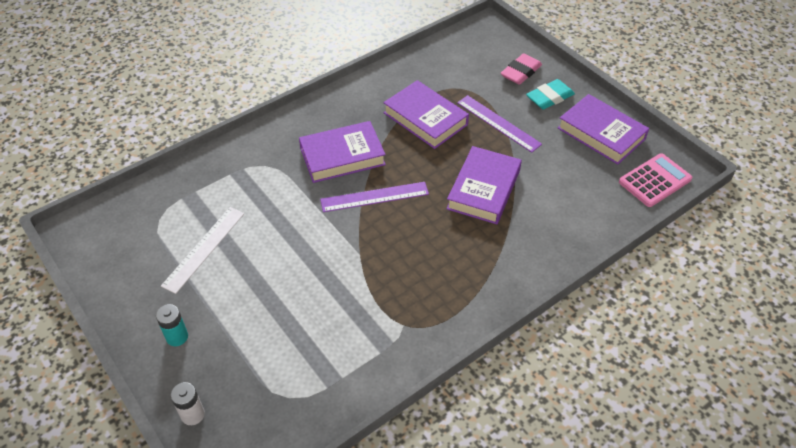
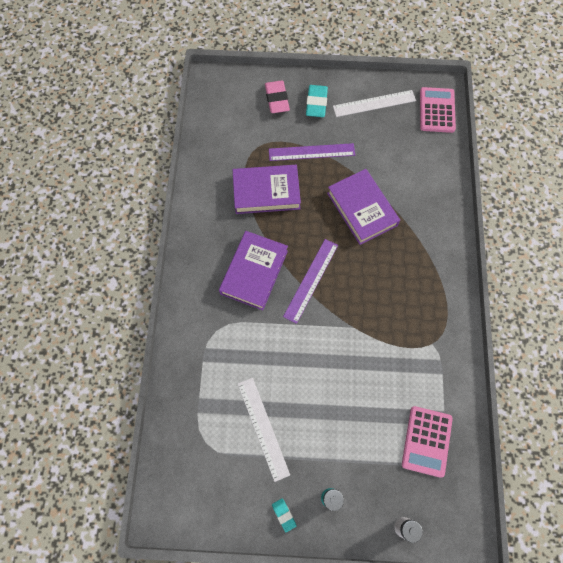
camera: 50 degrees left, 20 degrees up
(135, 312) = (284, 514): none -> turquoise eraser
(297, 381) = (426, 441): none -> pink calculator
(601, 133) = (374, 103): purple book -> white ruler

